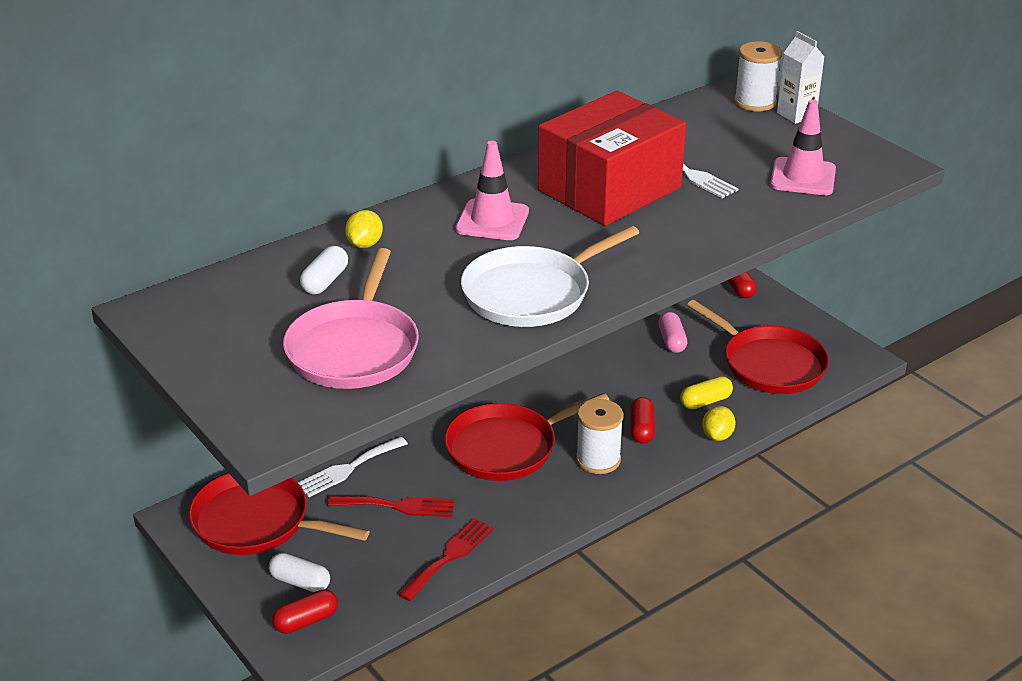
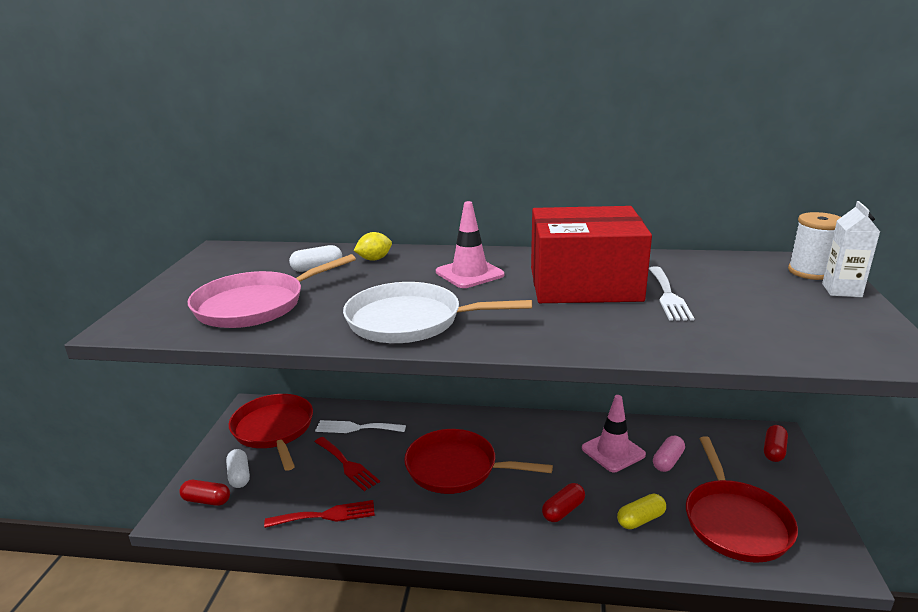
camera: 45 degrees right, 10 degrees down
(598, 460) = (503, 513): white spool -> none
(705, 401) = (640, 519): yellow capsule -> yellow capsule turned 45 degrees counterclockwise
(717, 436) = (617, 552): yellow lemon -> none
(803, 177) = (777, 333): pink traffic cone -> pink traffic cone (613, 451)

